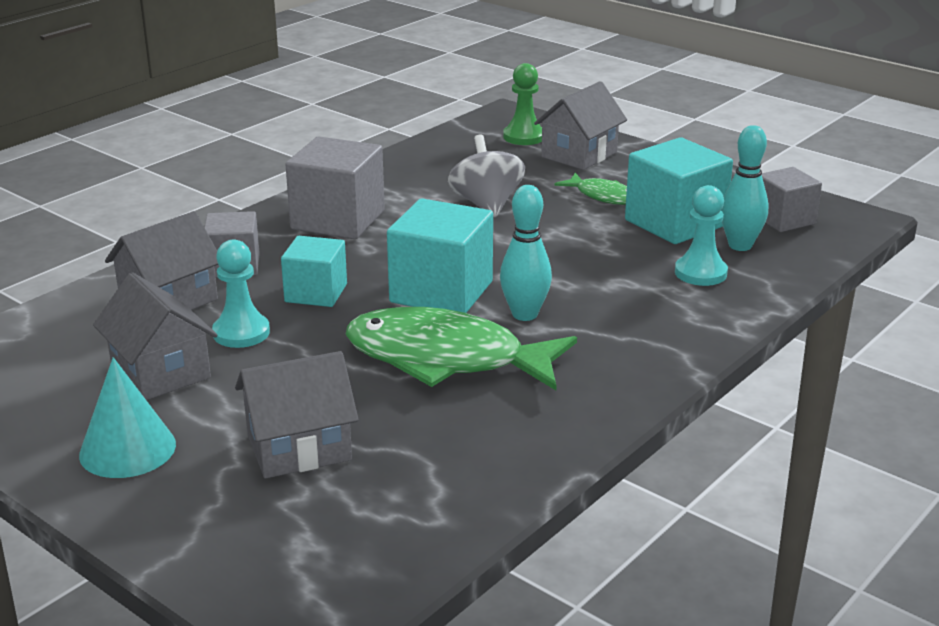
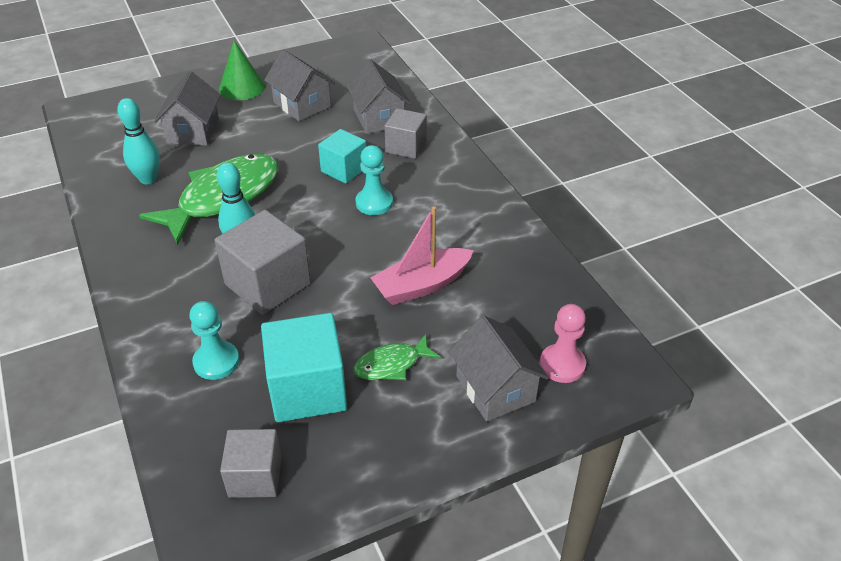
camera: 115 degrees right, 15 degrees up
(127, 449) = (242, 87): turquoise cone -> green cone
(160, 372) = (302, 105): grey house -> grey house turned 60 degrees clockwise
(241, 333) = (319, 135): turquoise pawn -> turquoise pawn (374, 203)
(338, 220) = (445, 203): grey cube -> grey cube (268, 284)
(441, 292) = (302, 219): turquoise cube -> none
(486, 205) = (422, 285): grey spinning top -> pink boat
(524, 137) = (562, 365): green pawn -> pink pawn
(740, 245) = (236, 412): turquoise bowling pin -> turquoise bowling pin (148, 179)

